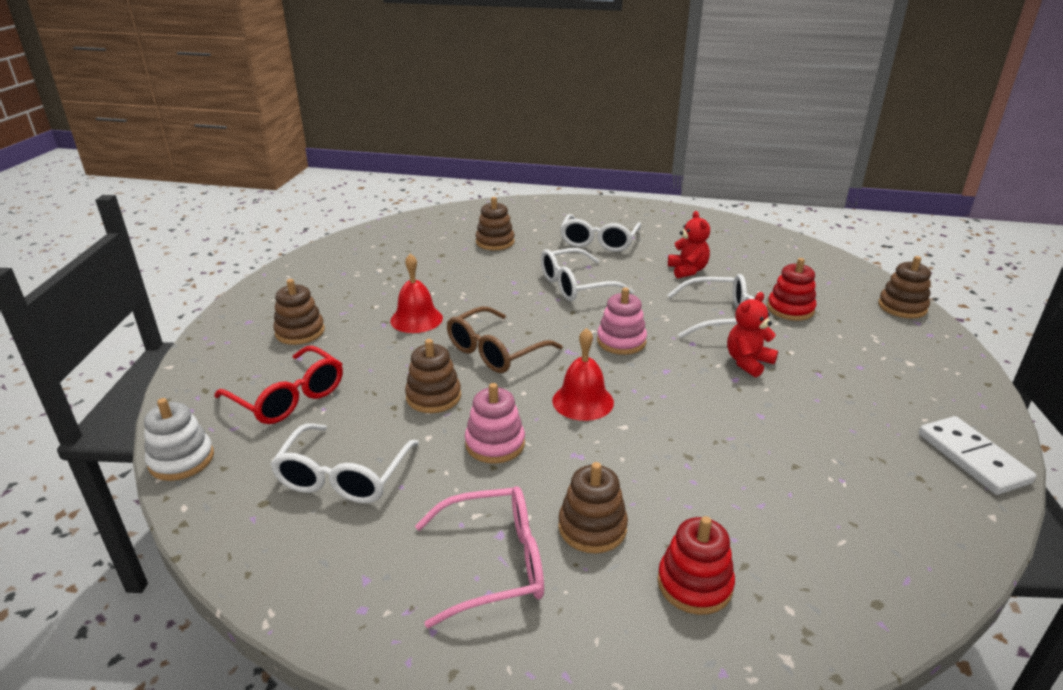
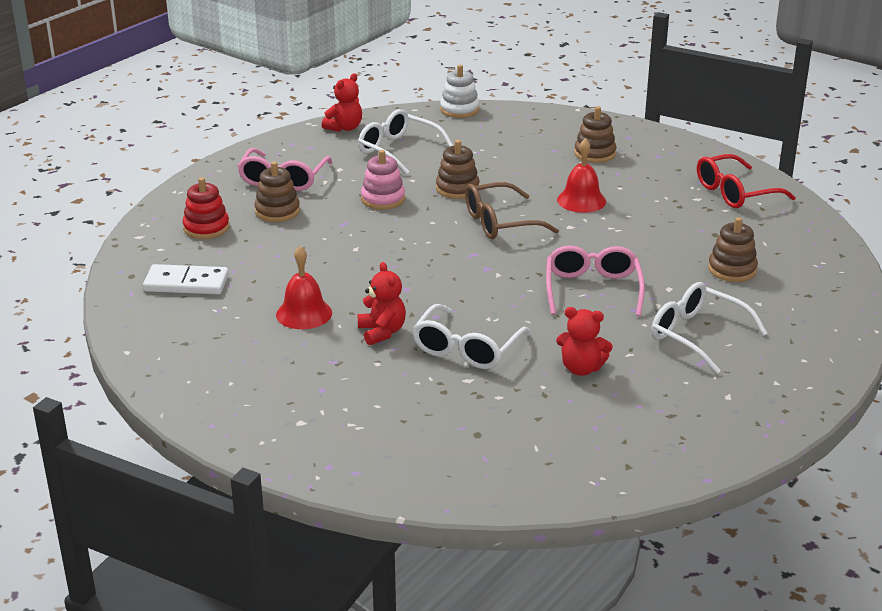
camera: 115 degrees right, 0 degrees up
(277, 564) = (344, 128): none -> red teddy bear
(289, 397) = (501, 142): red glasses -> red glasses (735, 193)
(495, 351) = (499, 223): brown glasses -> brown glasses turned 90 degrees counterclockwise
(575, 285) = (592, 289): white glasses -> pink glasses
(583, 401) = (399, 241): red bell -> red bell (304, 313)
(621, 341) = (468, 282): pink stacking toy -> none
(790, 309) = (448, 399): red stacking toy -> none
(902, 307) = (391, 480): brown stacking toy -> none
(972, 458) = (174, 378): white domino -> white domino (186, 283)

